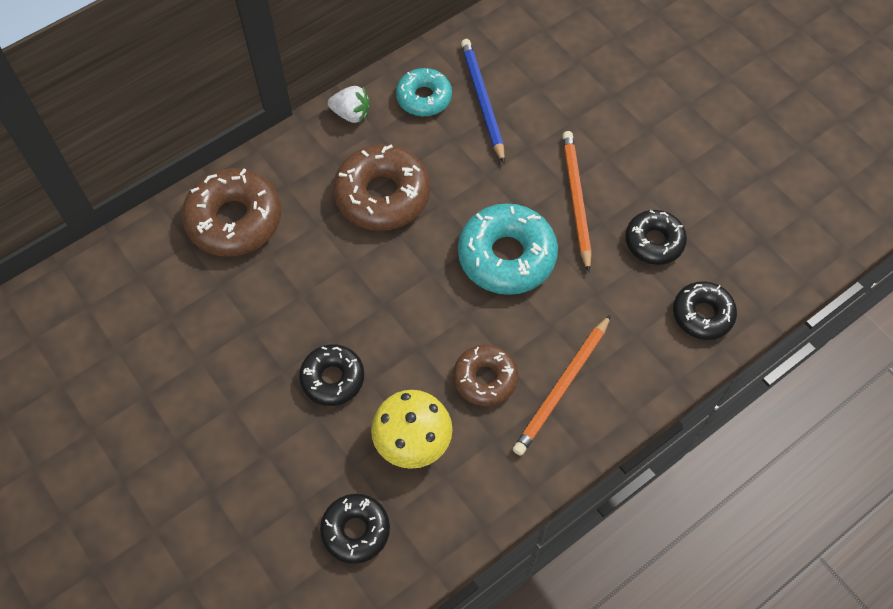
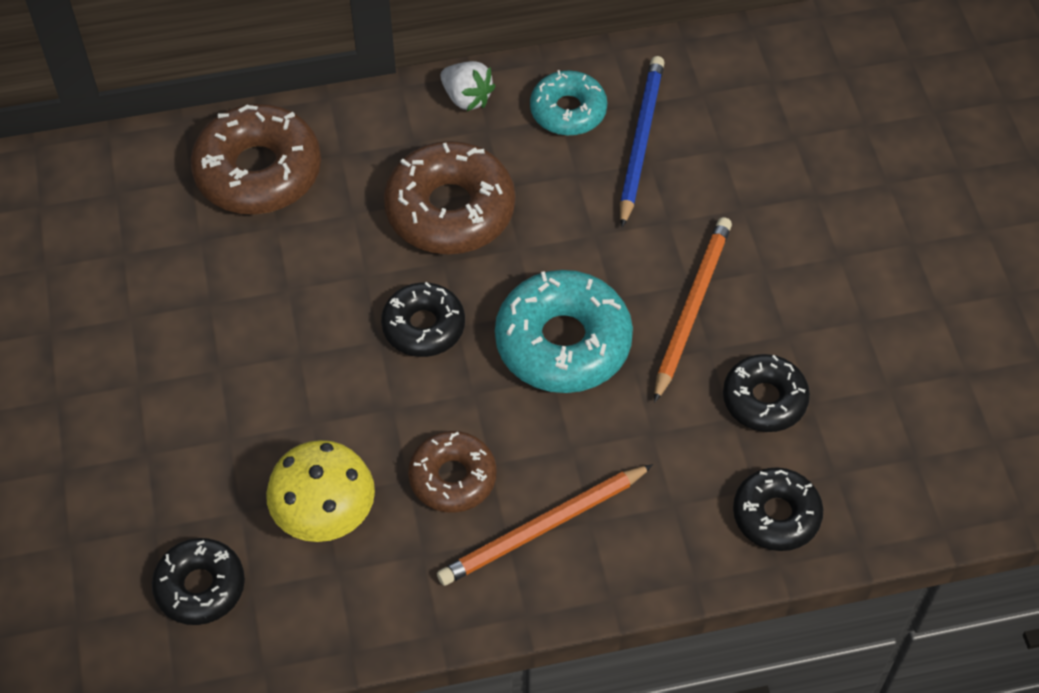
camera: 25 degrees right, 5 degrees down
(332, 378) = (271, 401): black donut -> black donut (423, 326)

